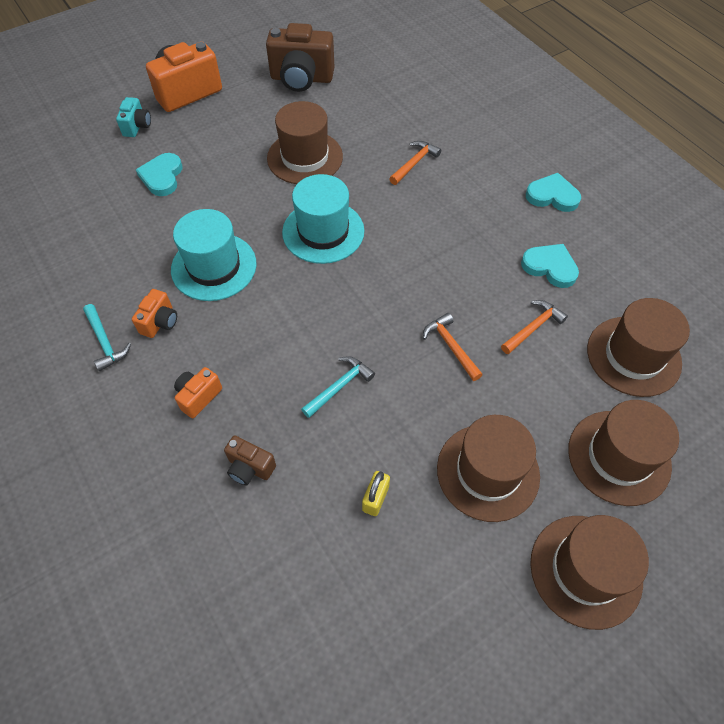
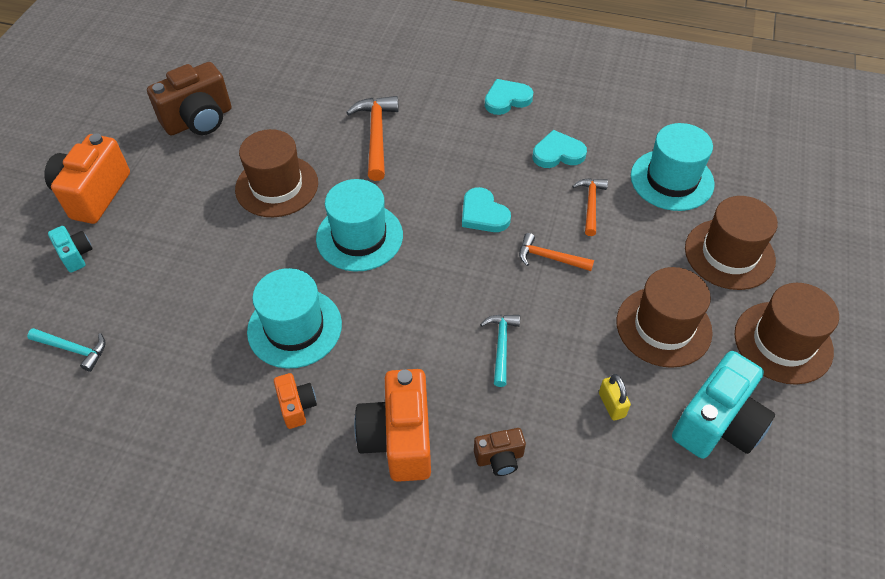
camera: 40 degrees left, 5 degrees down
(105, 342) = (264, 459): turquoise hammer -> turquoise hammer (73, 349)
(162, 177) = (156, 284): turquoise heart -> turquoise heart (483, 214)
(198, 397) = (399, 439): orange camera -> orange camera, size x1.97
(414, 163) = (376, 136): orange hammer -> orange hammer, size x1.62
(446, 587) = (717, 424): none -> turquoise camera
(633, 356) = (672, 180): brown hat -> turquoise hat

